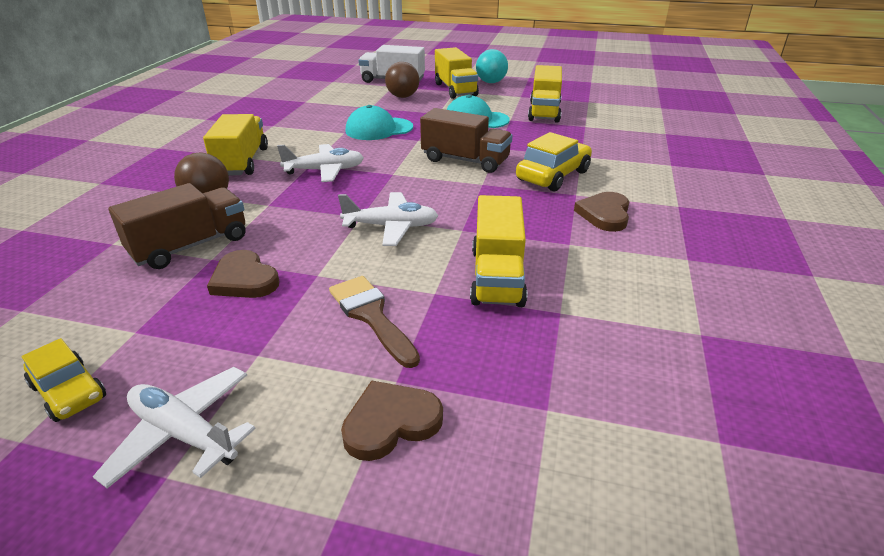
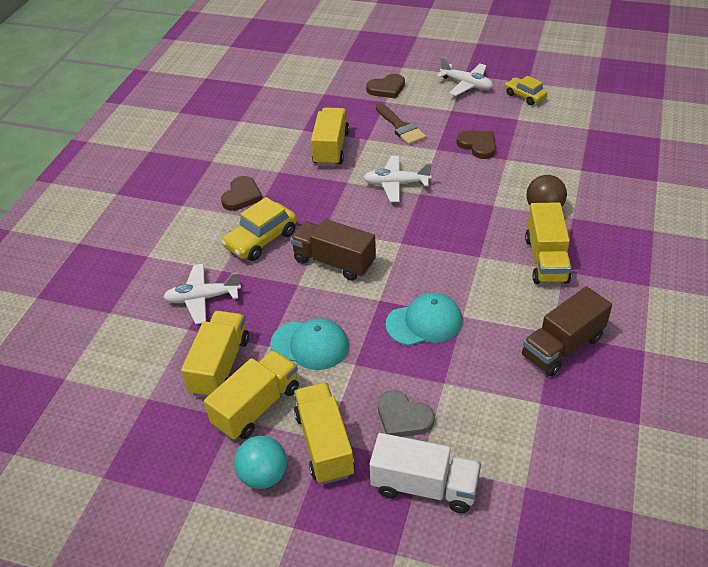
camera: 175 degrees left, 10 degrees up
(190, 246) = (526, 168): brown truck -> brown truck (562, 347)
(325, 171) = (462, 247): white plane -> white plane (202, 298)
(403, 97) = (403, 417): brown ball -> grey heart
(506, 99) = (256, 407): none -> yellow truck

